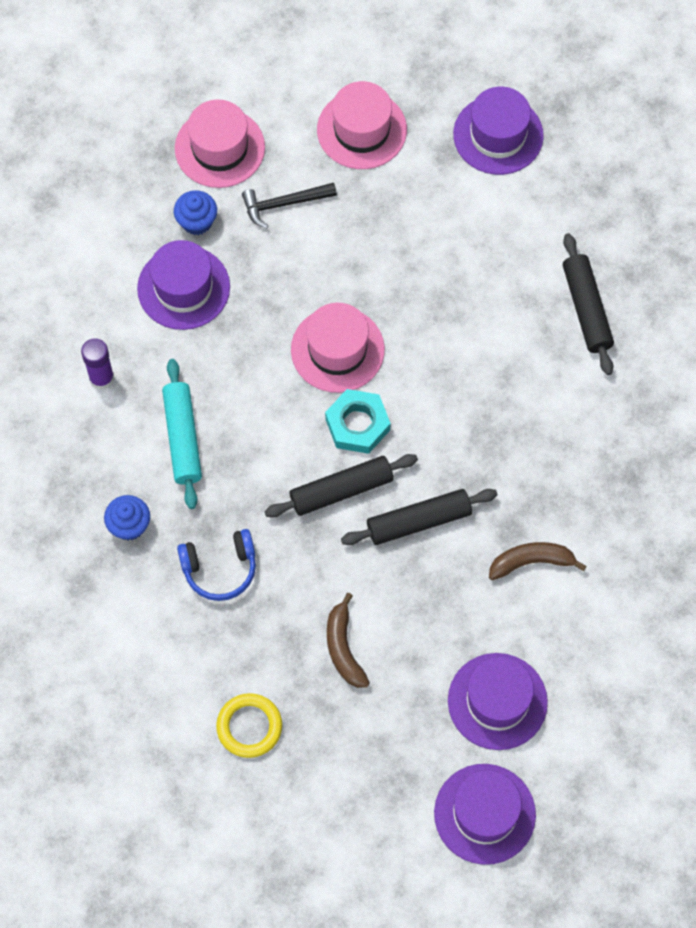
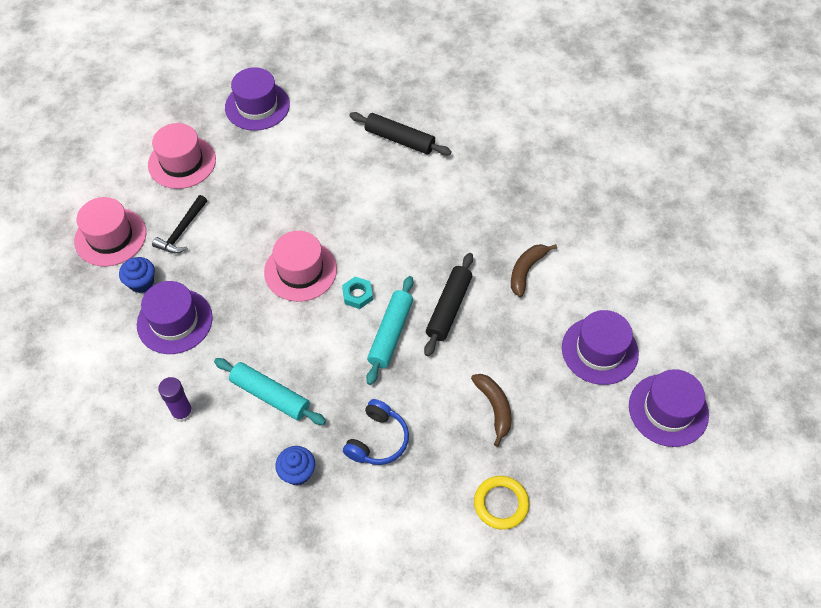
camera: 50 degrees left, 10 degrees down
(341, 490) = (390, 334): black rolling pin -> turquoise rolling pin
(344, 648) = (494, 408): brown banana -> brown banana turned 135 degrees counterclockwise
(357, 424) = (357, 295): turquoise nut -> turquoise nut, size x0.64

